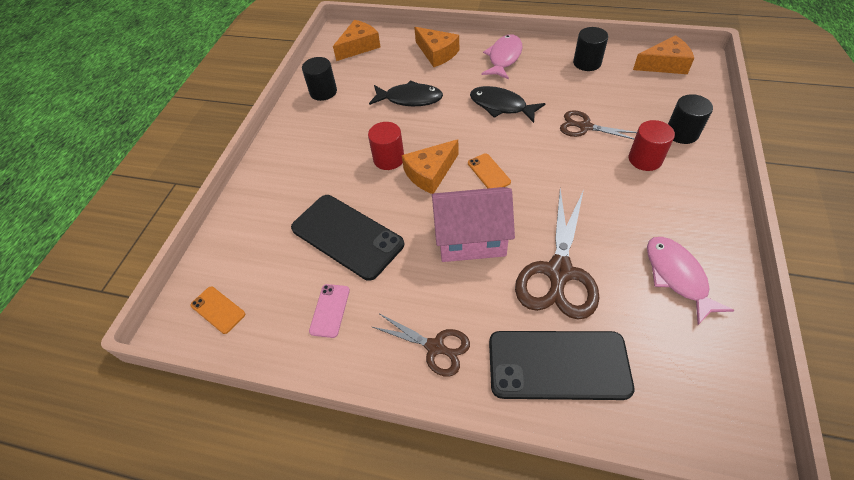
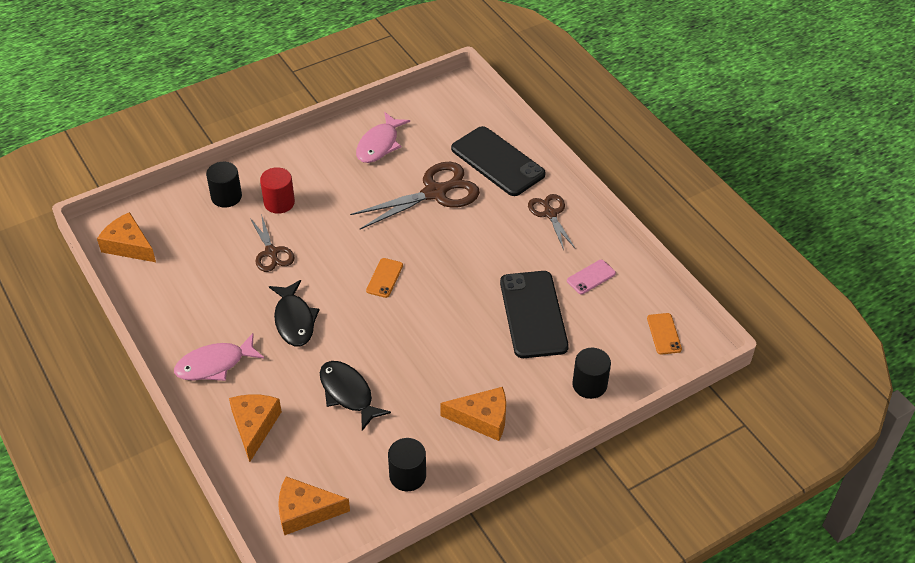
camera: 140 degrees left, 5 degrees down
(389, 159) = (436, 349): red cylinder -> none
(430, 173) = (423, 312): orange cheese -> orange cheese (482, 419)
(471, 239) = (457, 248): pink house -> none
(587, 63) = (170, 298): black cylinder -> black cylinder (589, 385)

